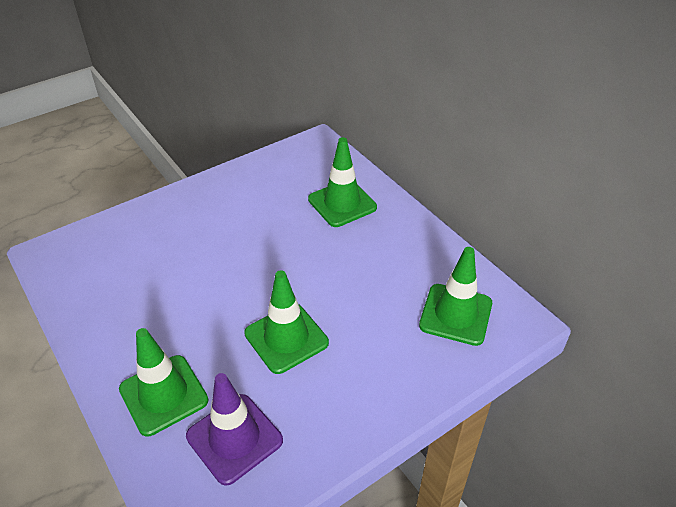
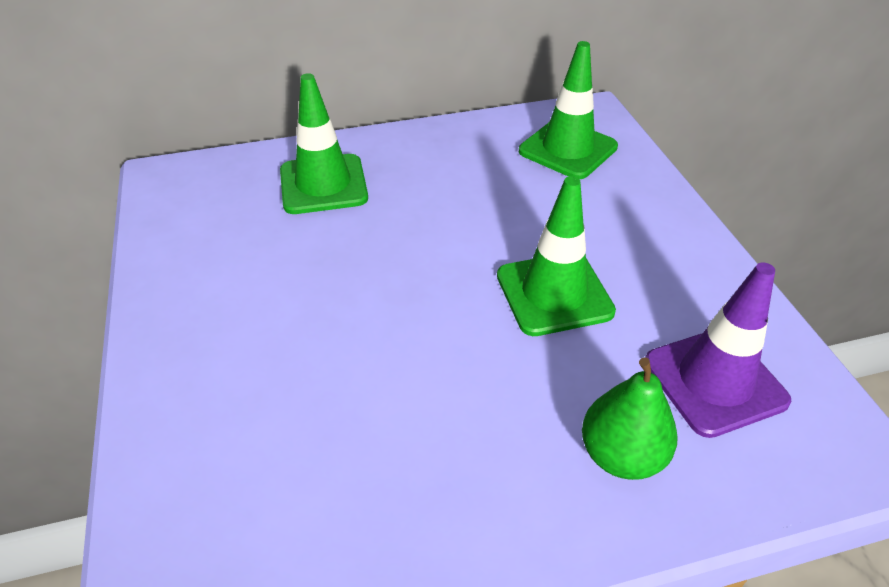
camera: 70 degrees left, 0 degrees up
(163, 395) = (621, 455): green traffic cone -> green pear

